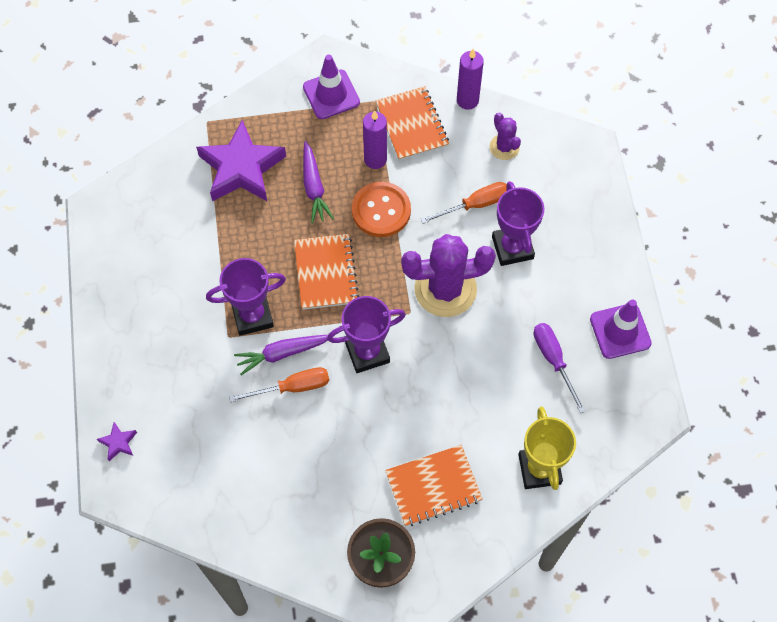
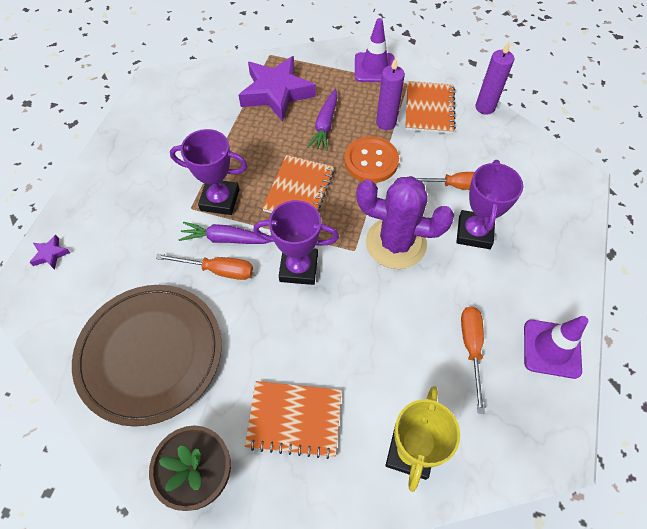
camera: 25 degrees right, 5 degrees down
(276, 490) = (150, 354): none -> brown plate
(504, 147) = (502, 151): purple cactus -> none
(553, 360) = (471, 348): purple screwdriver -> orange screwdriver

